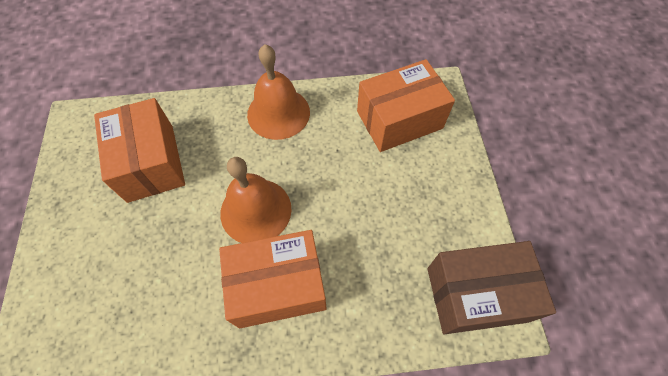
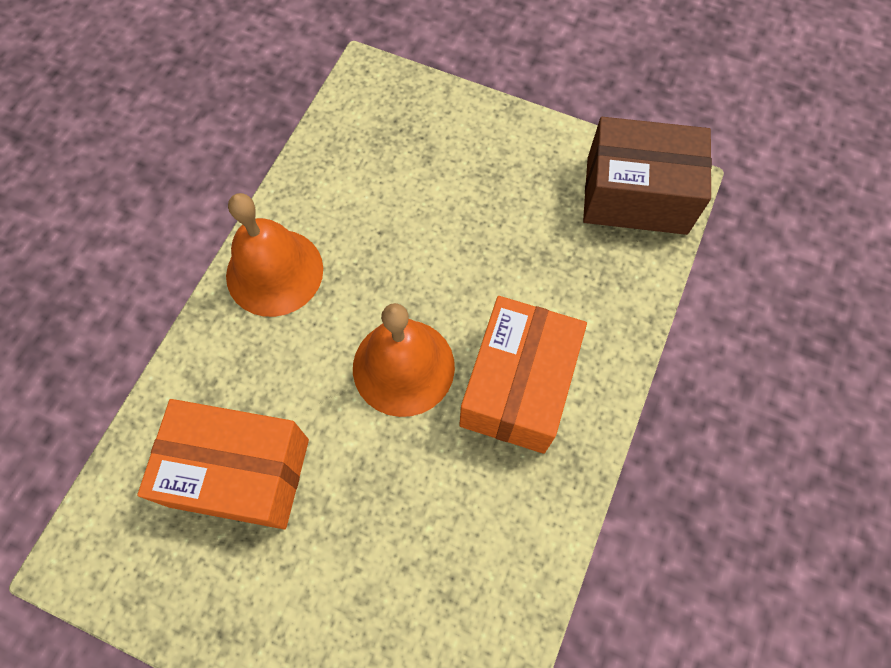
camera: 60 degrees left, 5 degrees up
(399, 120) = (383, 143): orange box -> none
(476, 294) = (636, 195): brown box -> brown box turned 75 degrees clockwise

